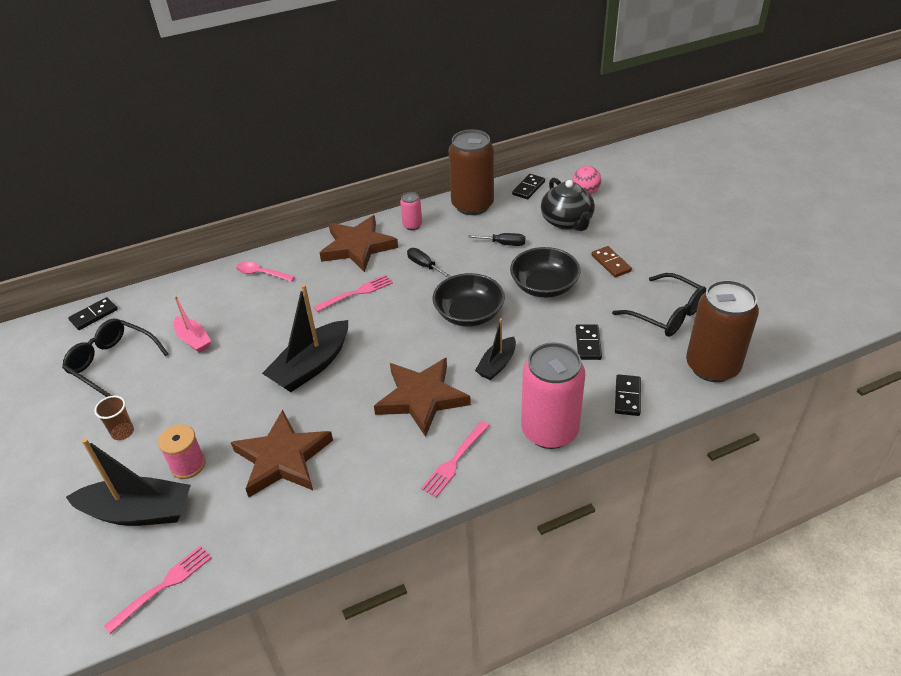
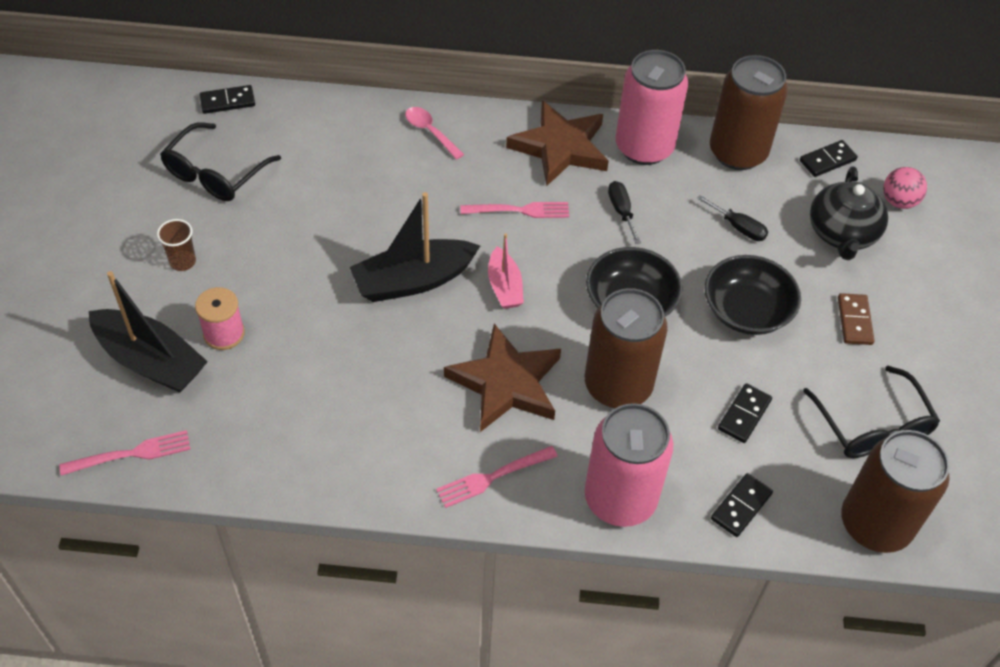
camera: 25 degrees right, 10 degrees up
(113, 363) = (216, 173): black glasses -> black glasses turned 120 degrees counterclockwise
(193, 340) = (310, 184): pink boat -> pink boat (504, 286)
(283, 458) = (319, 377): brown star -> none
(412, 225) = (644, 147): pink can -> pink can, size x2.21
(497, 364) = (618, 385): black boat -> brown can

